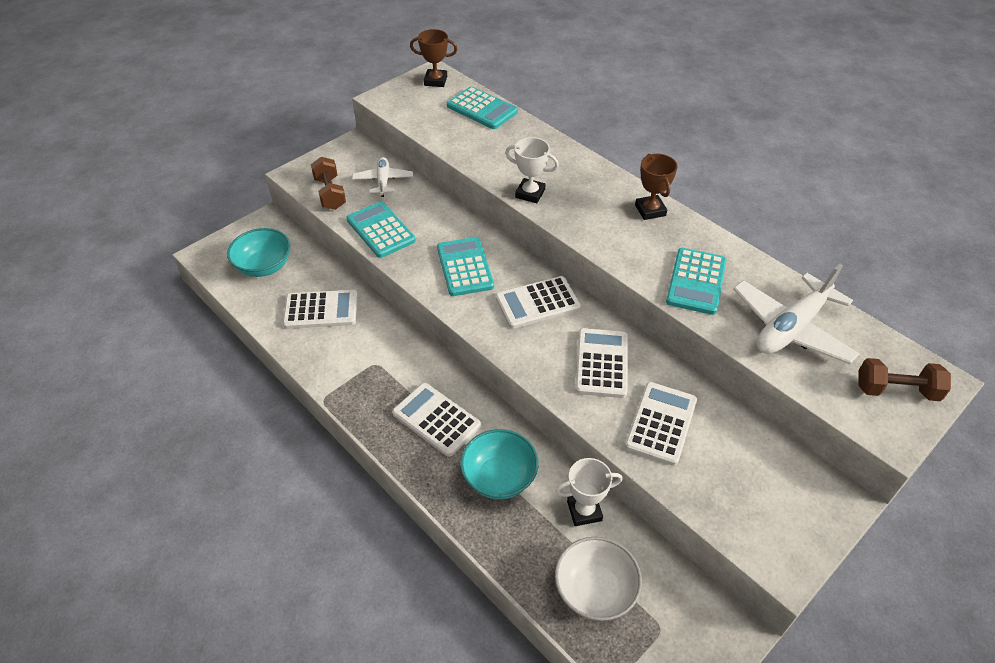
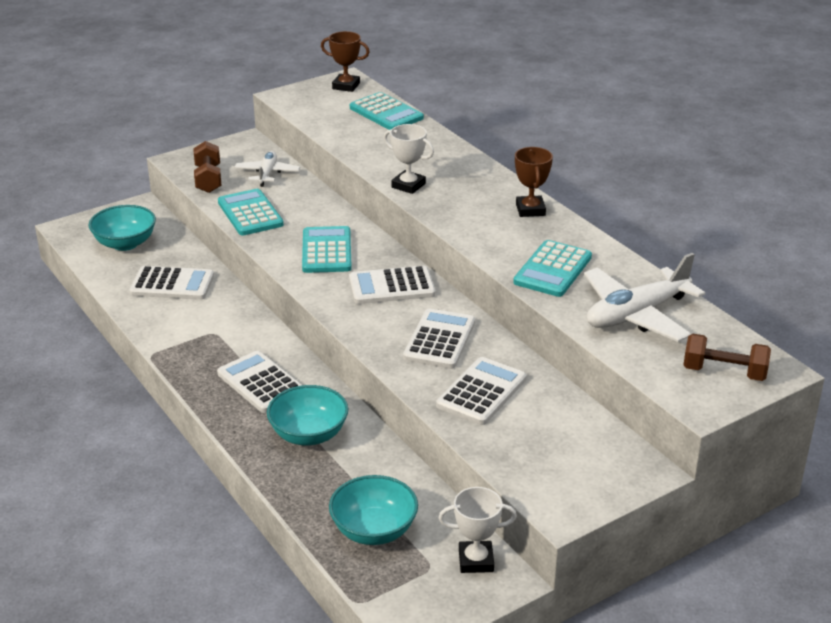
camera: 10 degrees right, 15 degrees down
(584, 511) = (387, 470): white trophy -> white trophy (476, 561)
(595, 590) = (374, 530): white bowl -> turquoise bowl

